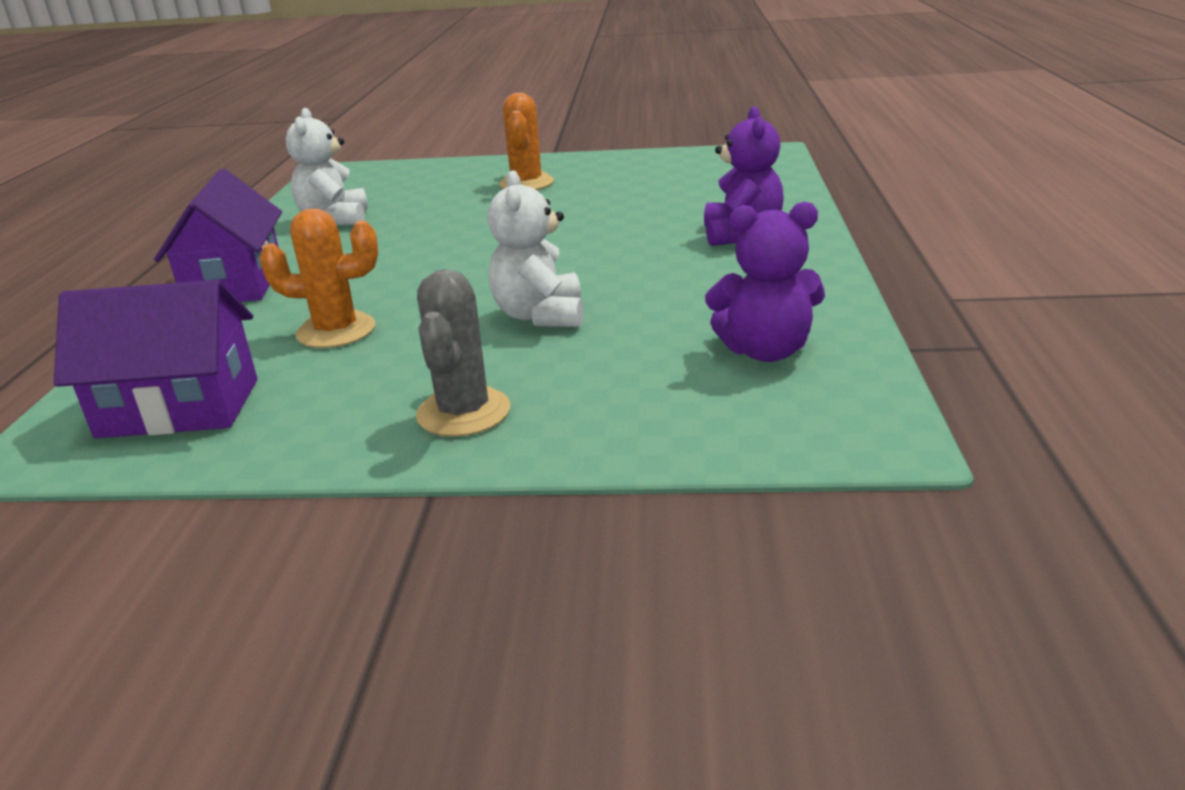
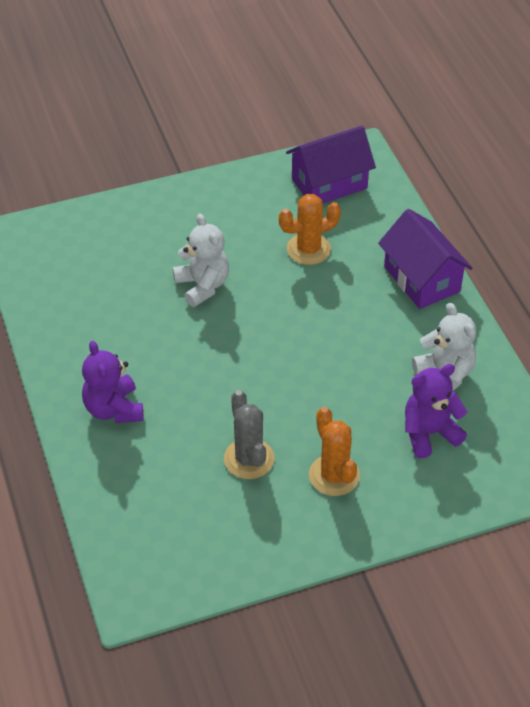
camera: 155 degrees right, 20 degrees up
(463, 412) = (194, 209): grey cactus -> grey cactus (249, 459)
(765, 351) = (69, 280): purple teddy bear -> purple teddy bear (429, 433)

